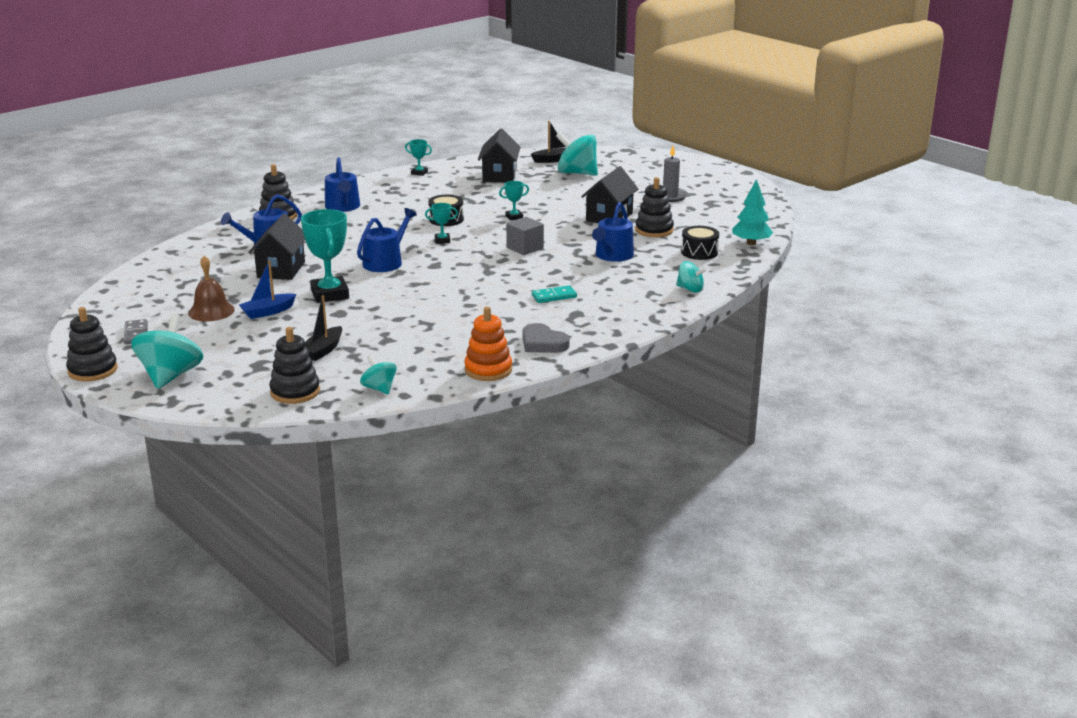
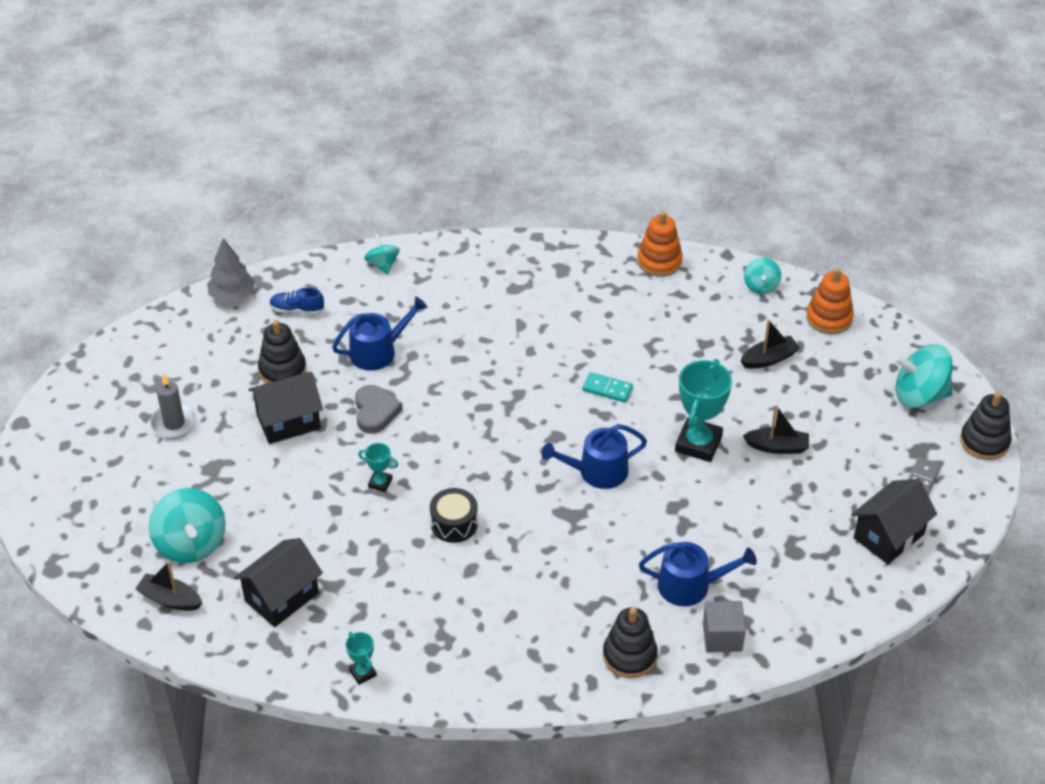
camera: 140 degrees left, 20 degrees up
(170, 376) = (919, 395): turquoise spinning top -> turquoise spinning top turned 45 degrees clockwise
(211, 311) = (830, 480): brown bell -> none
(268, 312) = (777, 447): blue boat -> black boat
(281, 270) = (712, 520): black house -> black house (888, 536)
(295, 392) = (829, 318): black stacking toy -> orange stacking toy
(343, 207) = (537, 631): blue watering can -> none
(442, 240) = (502, 480): turquoise trophy -> none
(525, 248) = (440, 414): grey cube -> grey cube (722, 637)
(543, 343) = (584, 268): grey heart -> grey heart (375, 412)
(554, 296) = (504, 321): turquoise domino -> turquoise domino (607, 389)
(699, 252) = (297, 310): black drum -> blue shoe
(751, 243) = (232, 296): turquoise tree -> grey tree

